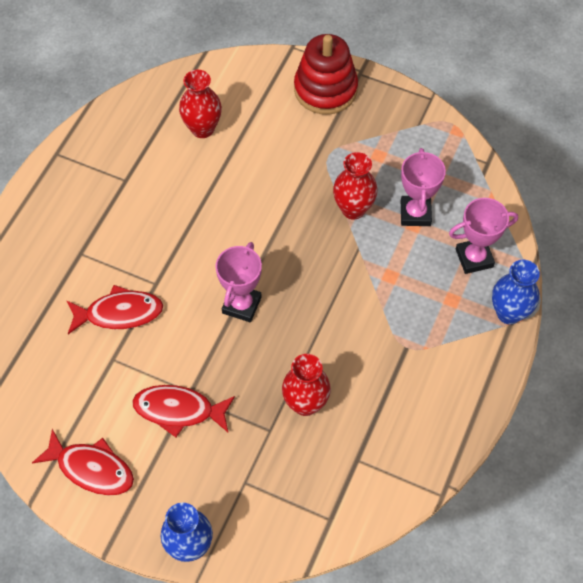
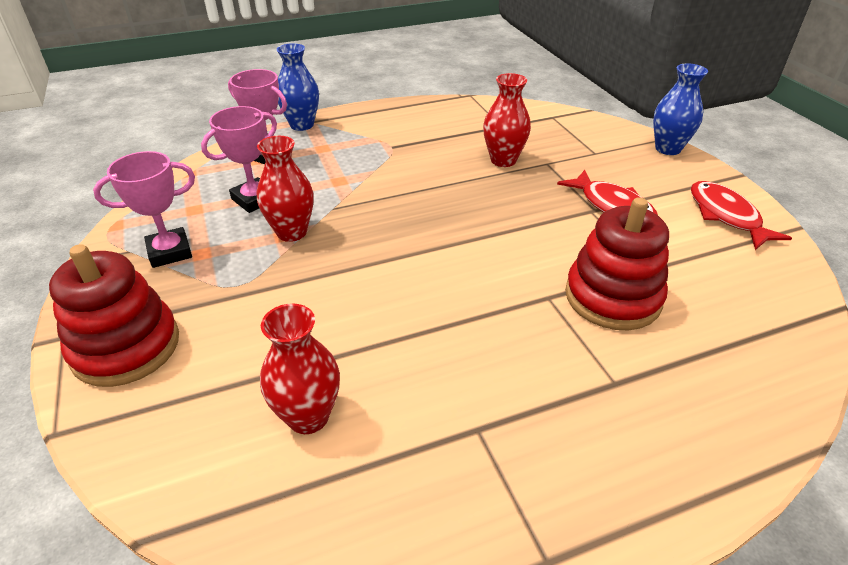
camera: 135 degrees left, 20 degrees down
(119, 313) = (612, 297): red fish -> red stacking toy
(241, 305) = (481, 233): pink trophy -> pink trophy (170, 252)

